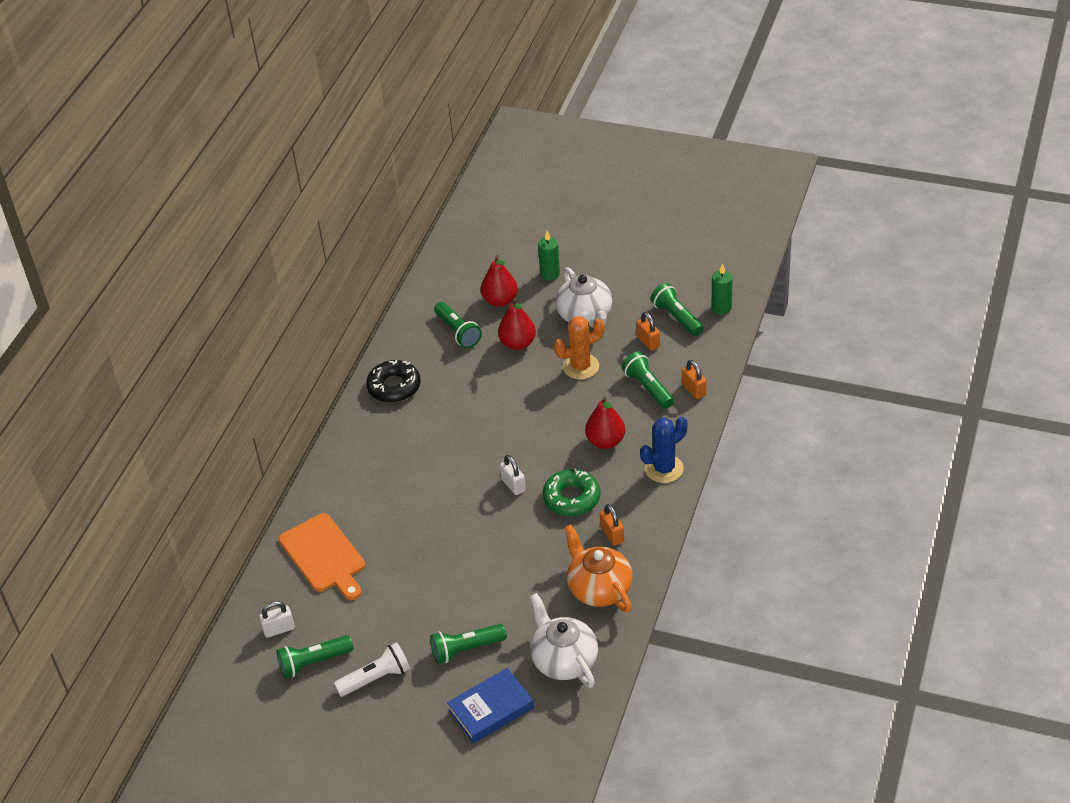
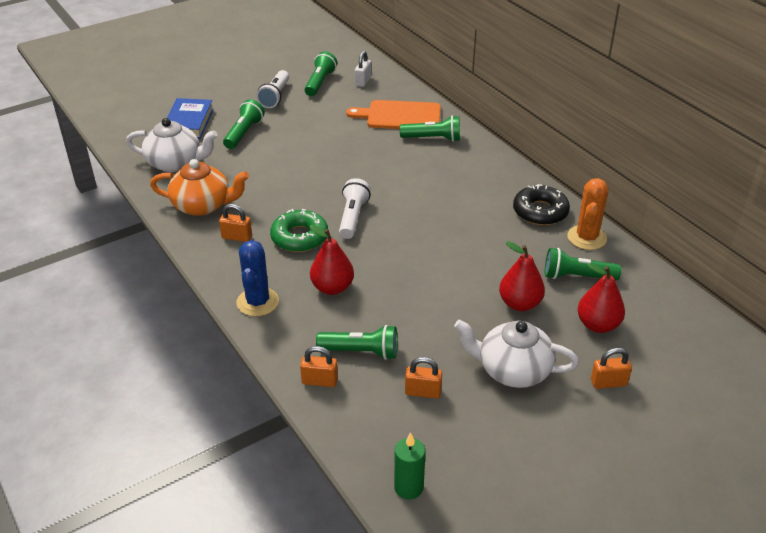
camera: 125 degrees right, 5 degrees down
(513, 485) = (353, 217): white padlock -> white flashlight
(550, 274) = (608, 383): green candle -> orange padlock
(581, 367) = (441, 325): orange cactus -> orange cactus (586, 238)
(676, 317) = (434, 438): green flashlight -> green flashlight (433, 138)

